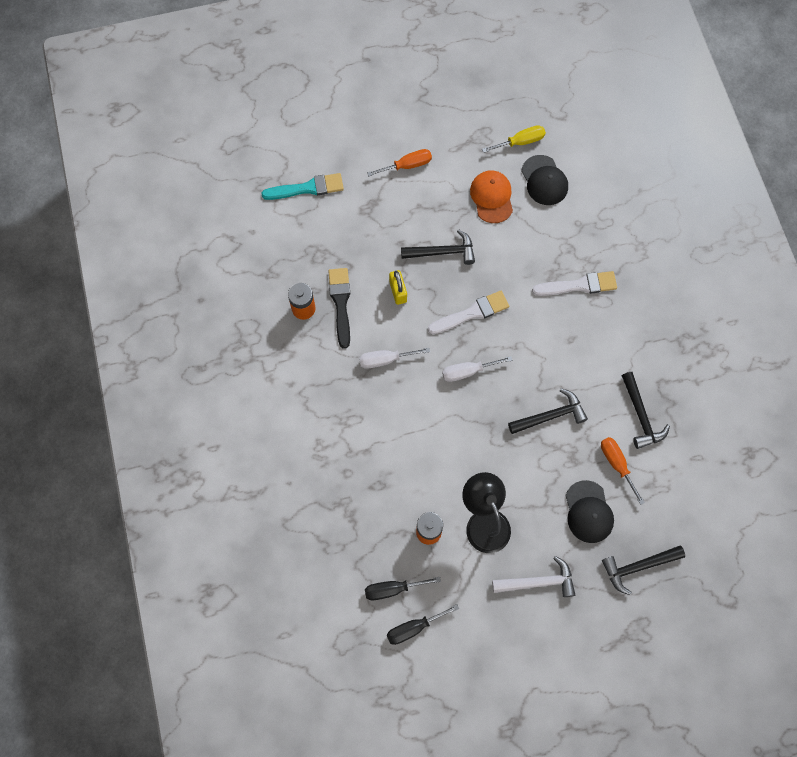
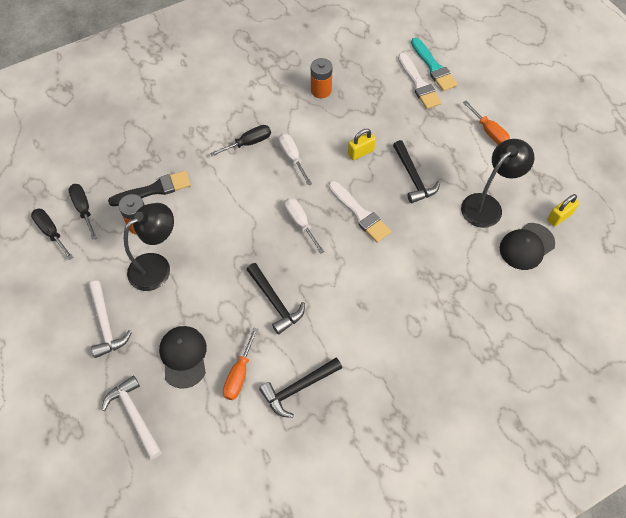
camera: 75 degrees right, 10 degrees down
(340, 303) = (334, 114): black brush -> black brush (154, 189)
(353, 399) = (248, 143): none -> black screwdriver
(492, 197) = (487, 205): orange cap -> black lamp
(520, 142) = (559, 217): yellow screwdriver -> yellow padlock
(579, 285) = (423, 300): white brush -> white brush (419, 84)
(588, 512) = (183, 356): black cap -> black cap turned 105 degrees clockwise
(617, 464) = (239, 374): orange screwdriver -> orange screwdriver turned 150 degrees clockwise
(638, 567) = (134, 415): black hammer -> white hammer

